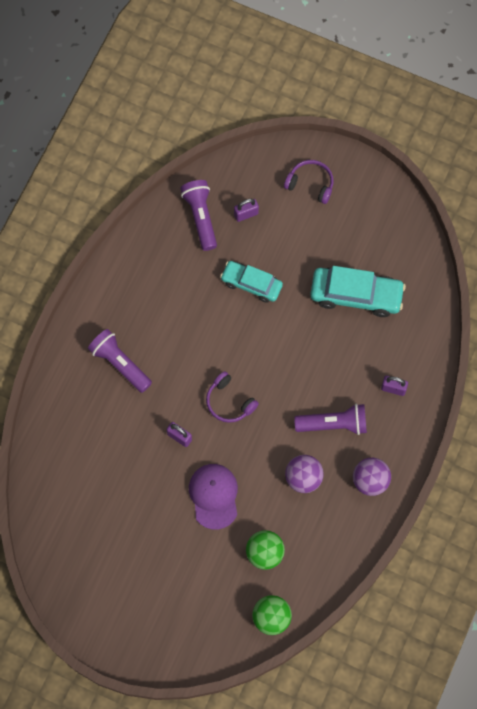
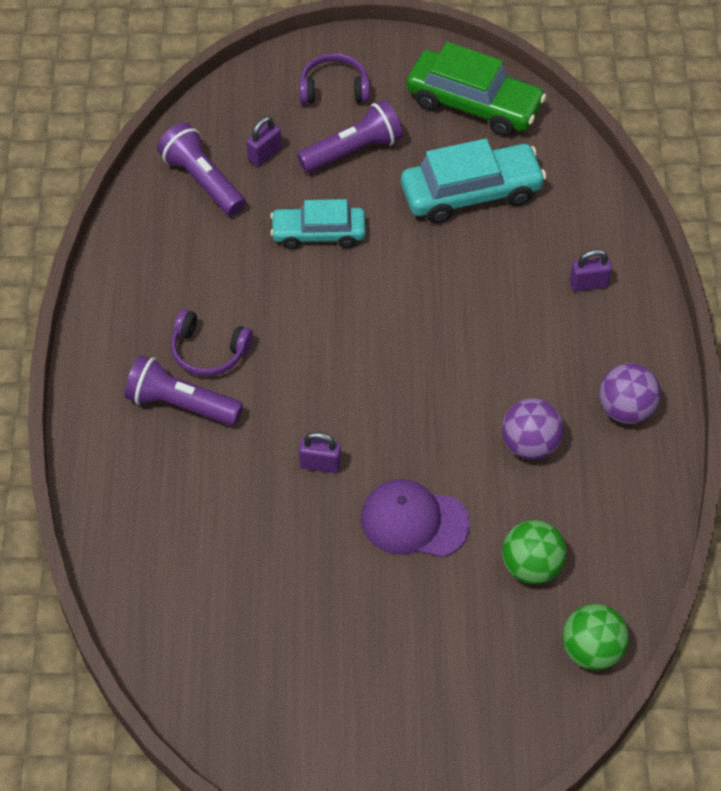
camera: 25 degrees left, 15 degrees down
(214, 496) = (414, 521): purple cap -> purple cap turned 45 degrees counterclockwise
(229, 402) = (368, 390): purple headphones -> purple headphones (208, 351)
(334, 424) = (533, 359): purple flashlight -> purple flashlight (353, 150)
(390, 232) = (474, 104): none -> green car

